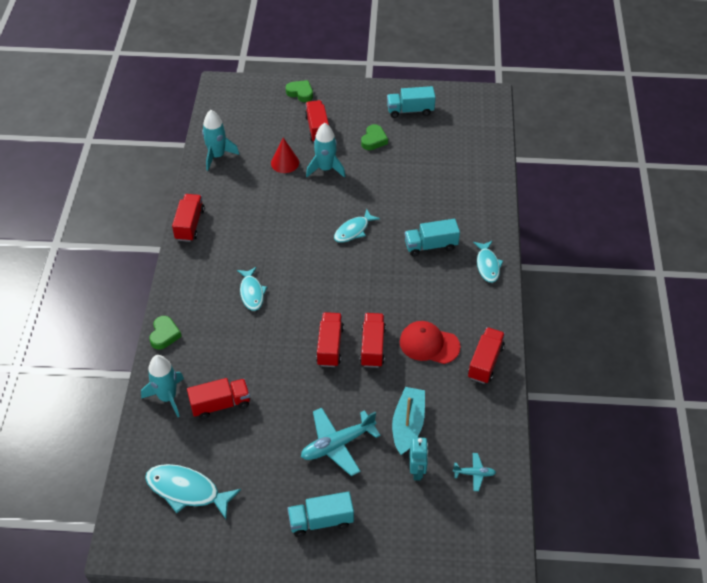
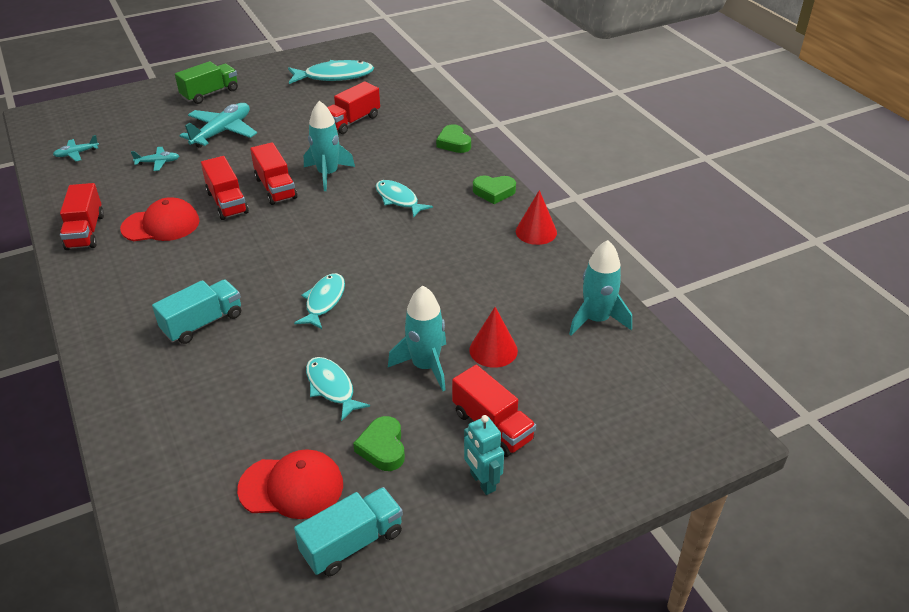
camera: 150 degrees right, 10 degrees down
(167, 397) = (405, 111): turquoise rocket -> turquoise rocket (328, 174)
(190, 224) = (536, 232): red truck -> red cone
(300, 93) = (582, 483): green heart -> green heart (494, 192)
(321, 521) = (210, 94): turquoise truck -> green truck
(408, 425) = (158, 162): turquoise boat -> turquoise plane
(417, 471) = (135, 139): turquoise robot -> turquoise robot (482, 482)
(424, 140) = (291, 487): none -> red cap
(487, 265) = (108, 329): turquoise fish -> turquoise fish (331, 387)

